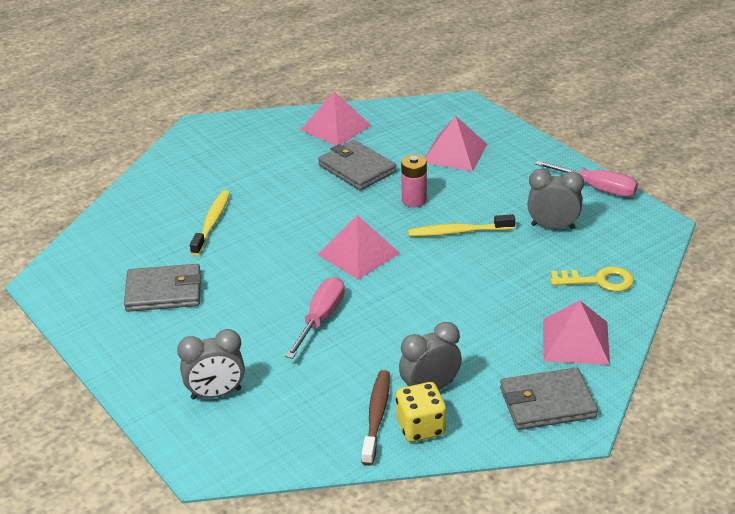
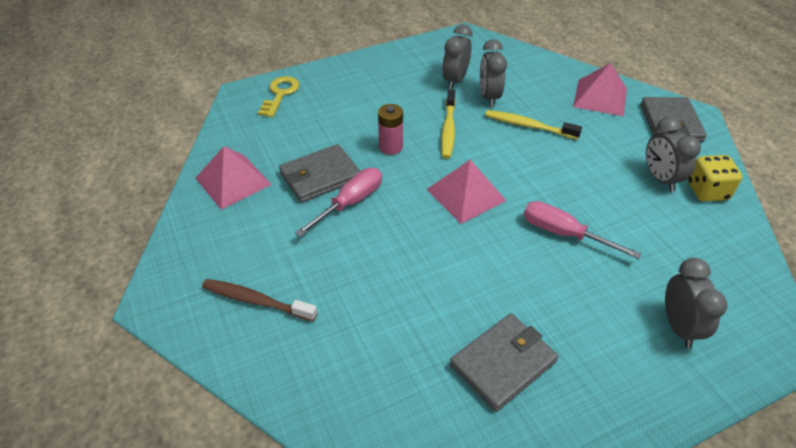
camera: 80 degrees left, 10 degrees up
(164, 291) = (503, 363): grey wallet -> grey wallet turned 45 degrees clockwise
(212, 223) = (378, 306): yellow toothbrush -> yellow toothbrush (529, 126)
(376, 416) = (697, 215): brown toothbrush -> brown toothbrush (256, 301)
(455, 153) = (323, 111): pink pyramid -> none
(532, 254) = (489, 97): none -> grey clock
(597, 188) = (410, 51): pink screwdriver -> pink screwdriver (350, 203)
(598, 281) = (529, 74): yellow key -> yellow key (280, 94)

